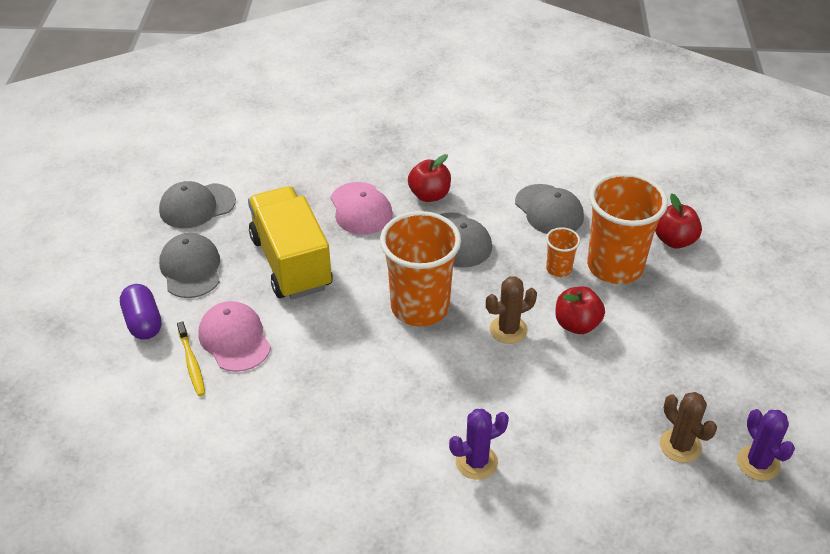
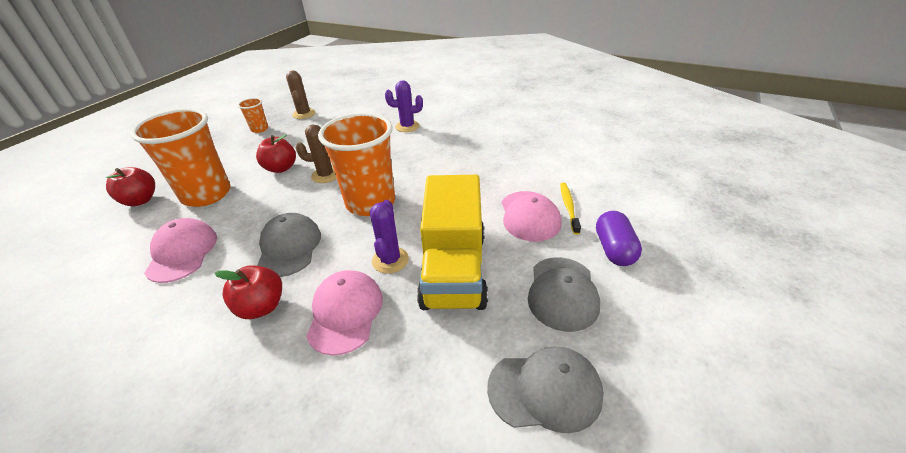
camera: 155 degrees left, 5 degrees down
(549, 210) = (182, 252): grey cap -> pink cap
(558, 269) = (244, 203): orange cup -> orange cup (259, 129)
(758, 463) = (280, 104): purple cactus -> purple cactus (390, 260)

